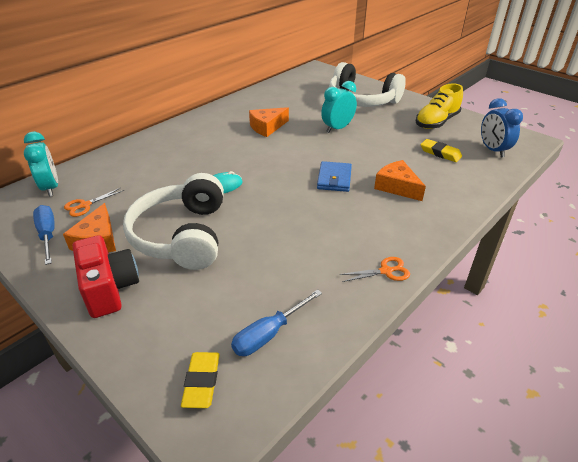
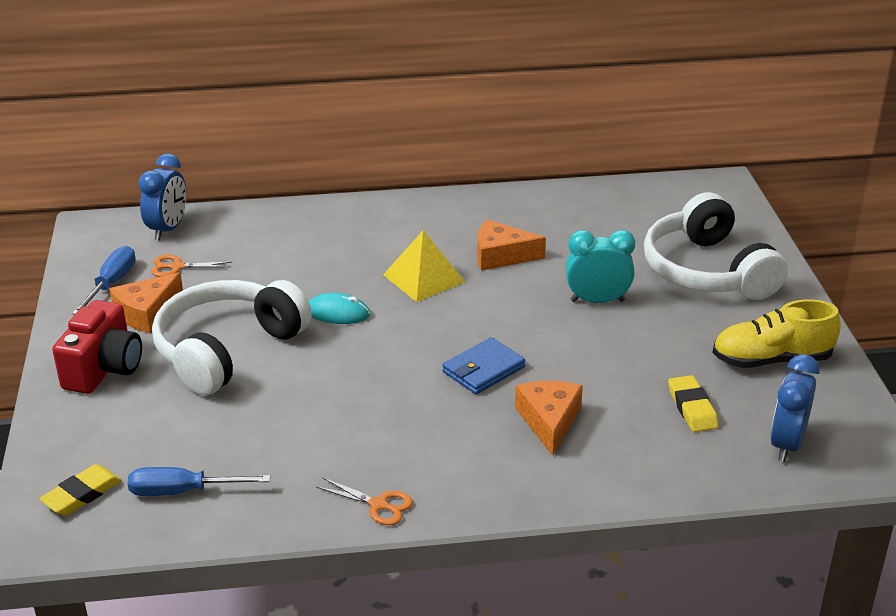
camera: 40 degrees right, 5 degrees down
(51, 188) = (168, 229): turquoise clock -> blue clock
(244, 151) = (424, 278): none -> yellow pyramid

